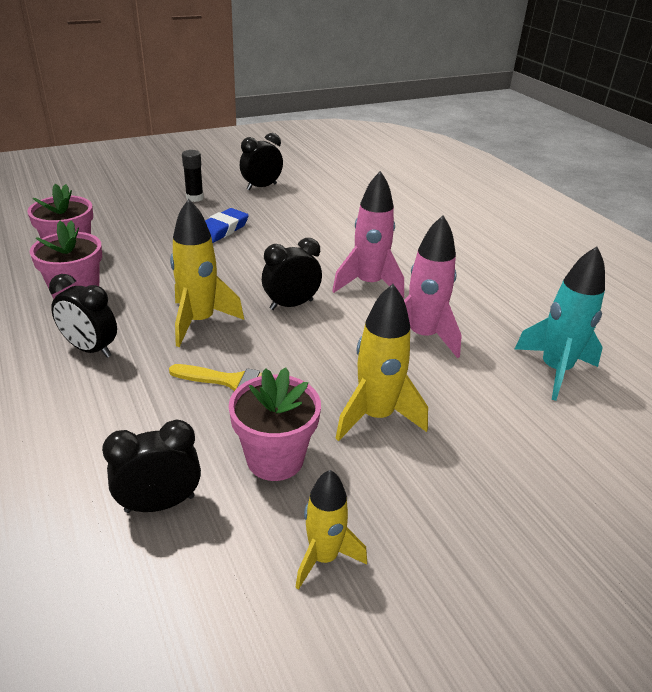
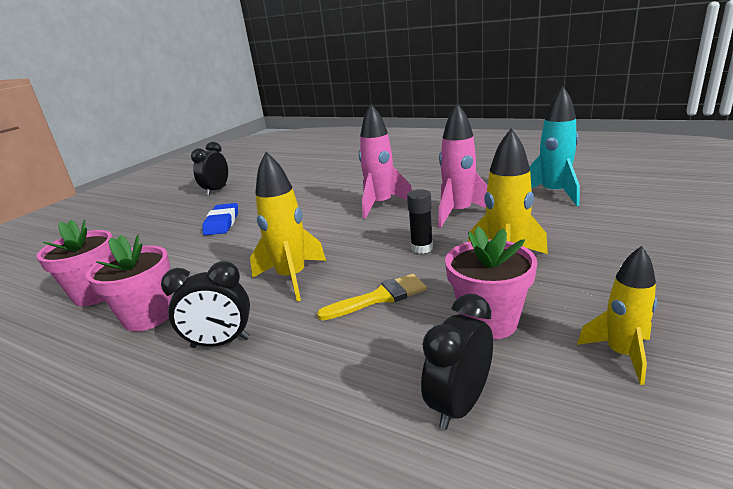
camera: 30 degrees left, 10 degrees down
(194, 198) = (168, 215): black glue stick -> black glue stick (422, 248)
(291, 305) = (347, 237): black clock -> none

